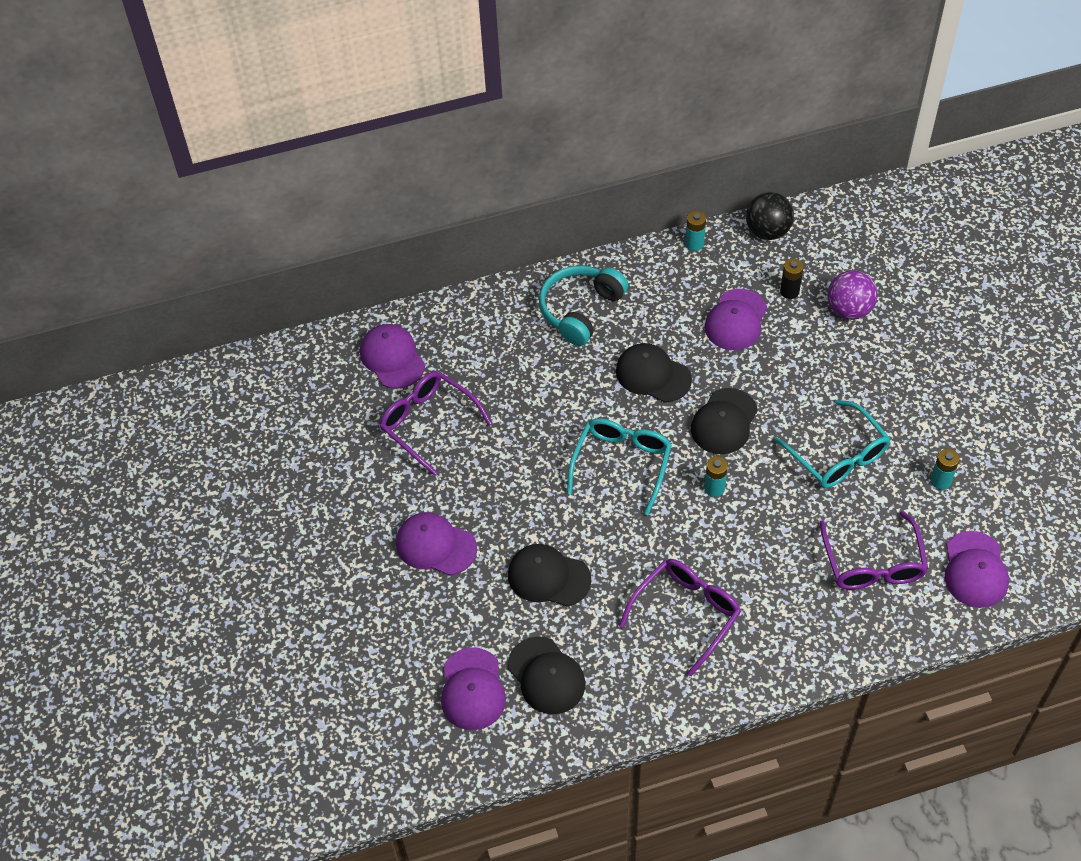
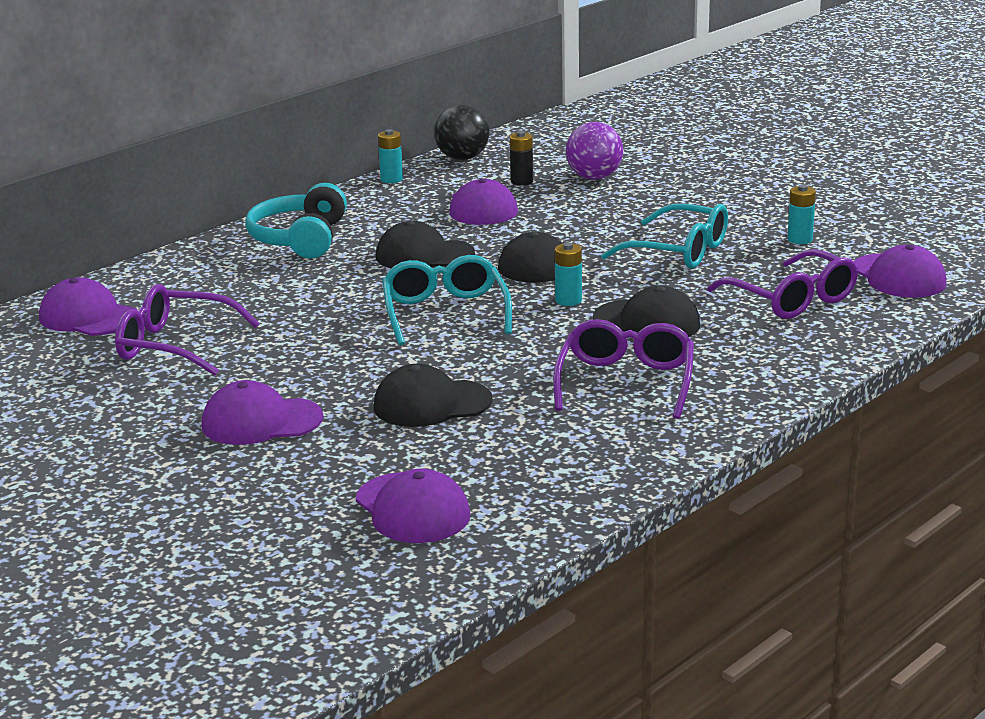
camera: 30 degrees left, 30 degrees down
(546, 676) = (501, 470): black cap -> black cap (647, 322)

